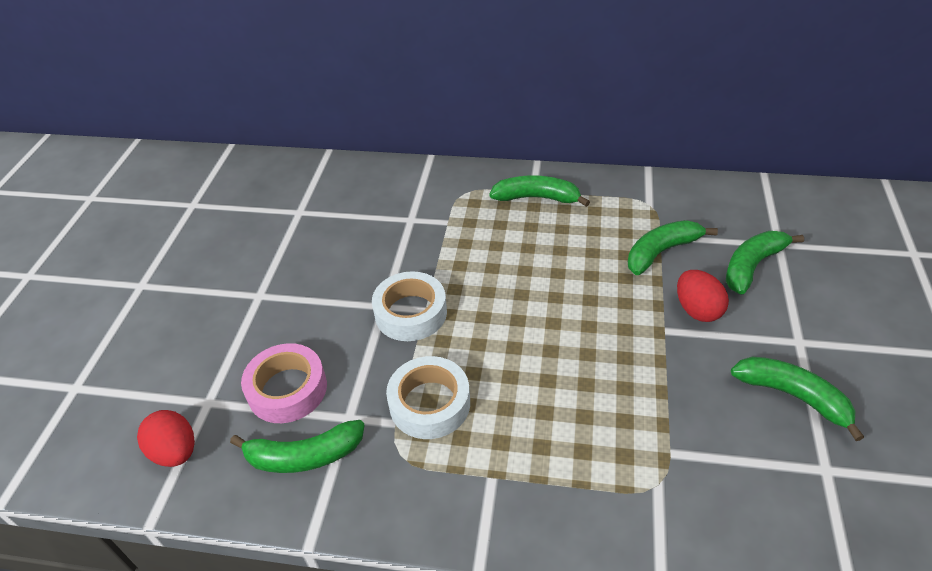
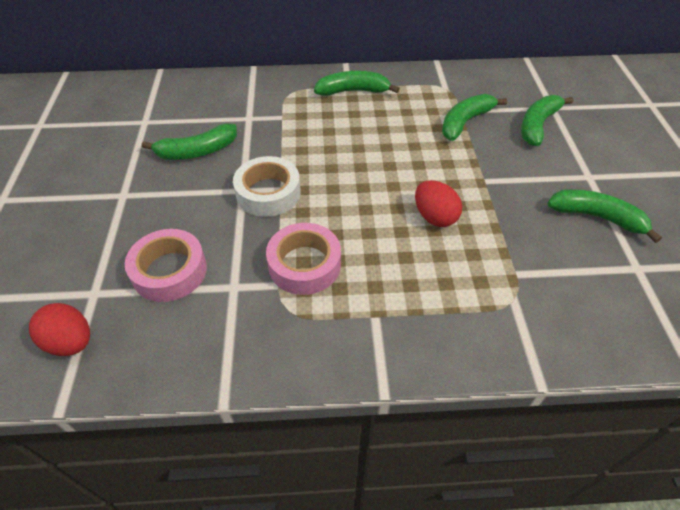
camera: 15 degrees left, 5 degrees up
(304, 456) = (200, 326): green banana -> green banana (197, 151)
(430, 403) = (304, 264): white tape -> pink tape
(697, 310) = (505, 162): red egg -> red egg (434, 217)

